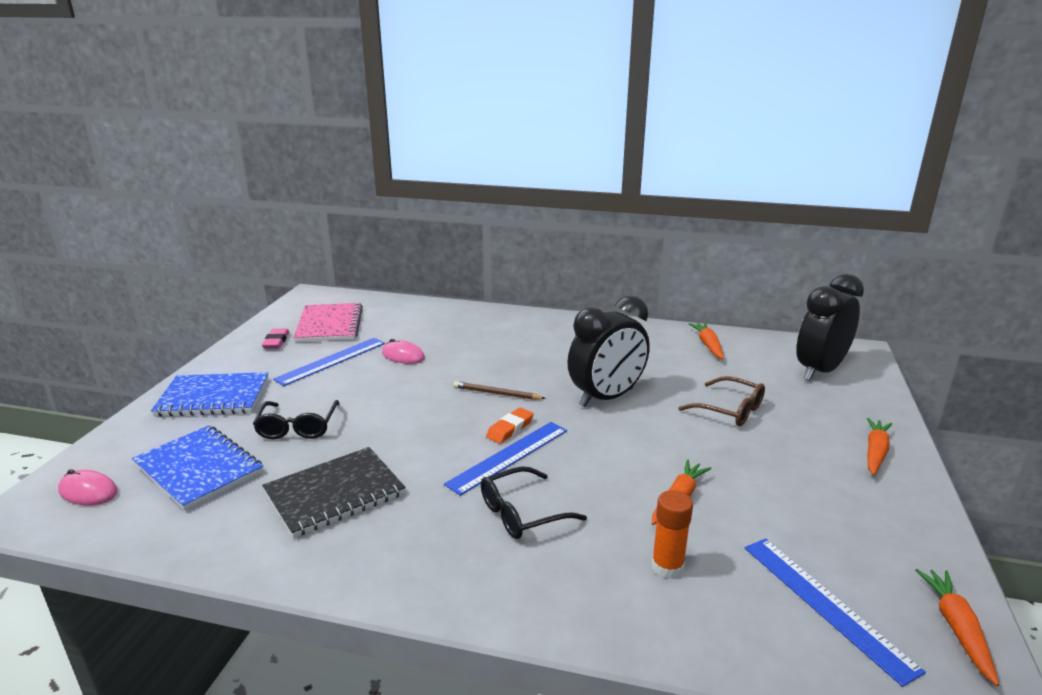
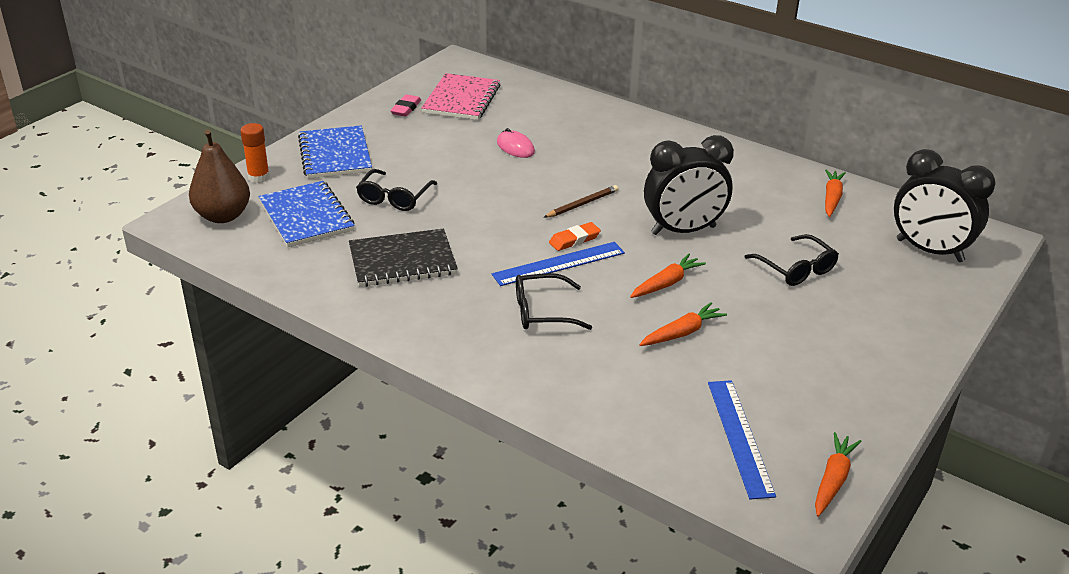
camera: 20 degrees right, 10 degrees up
(88, 491) = (223, 216): pink mouse -> brown pear
(213, 397) = (335, 155): blue notebook -> blue notebook turned 60 degrees clockwise
(331, 361) = (448, 139): blue ruler -> none
(497, 393) = (582, 204): brown pencil -> brown pencil turned 105 degrees clockwise
(667, 567) = (633, 379): orange glue stick -> orange glue stick (259, 177)
(729, 410) = (796, 269): brown glasses -> black glasses
(819, 371) = (929, 251): black clock -> black clock turned 120 degrees counterclockwise
(875, 452) = (906, 339): orange carrot -> orange carrot (666, 283)

